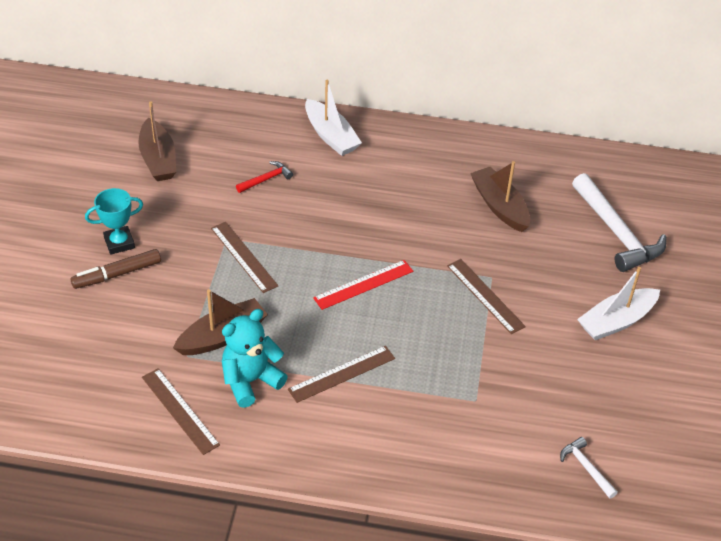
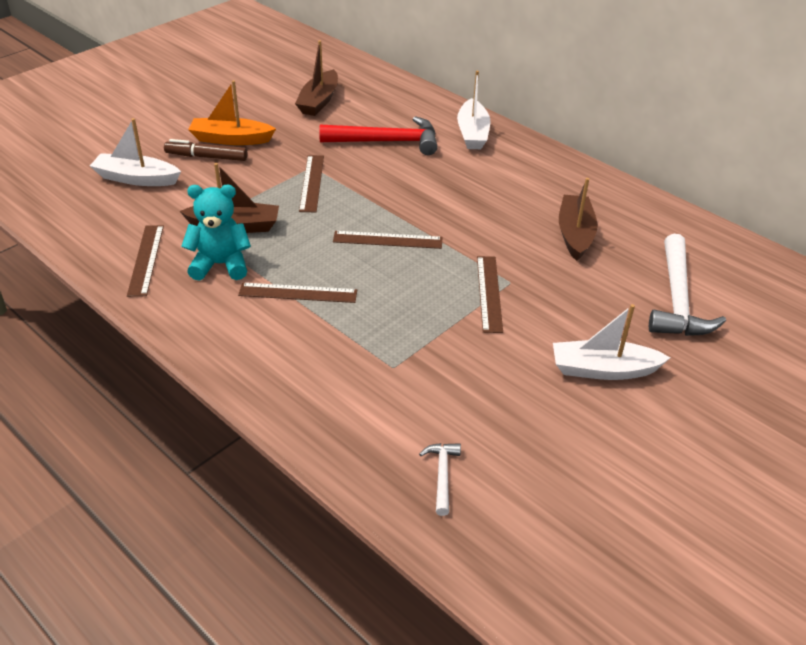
camera: 35 degrees right, 5 degrees down
(75, 331) = (136, 178): none -> white boat
(119, 243) = (231, 139): turquoise trophy -> orange boat
(266, 179) = (387, 142): red hammer -> red hammer, size x2.11
(363, 284) = (387, 240): red ruler -> brown ruler

